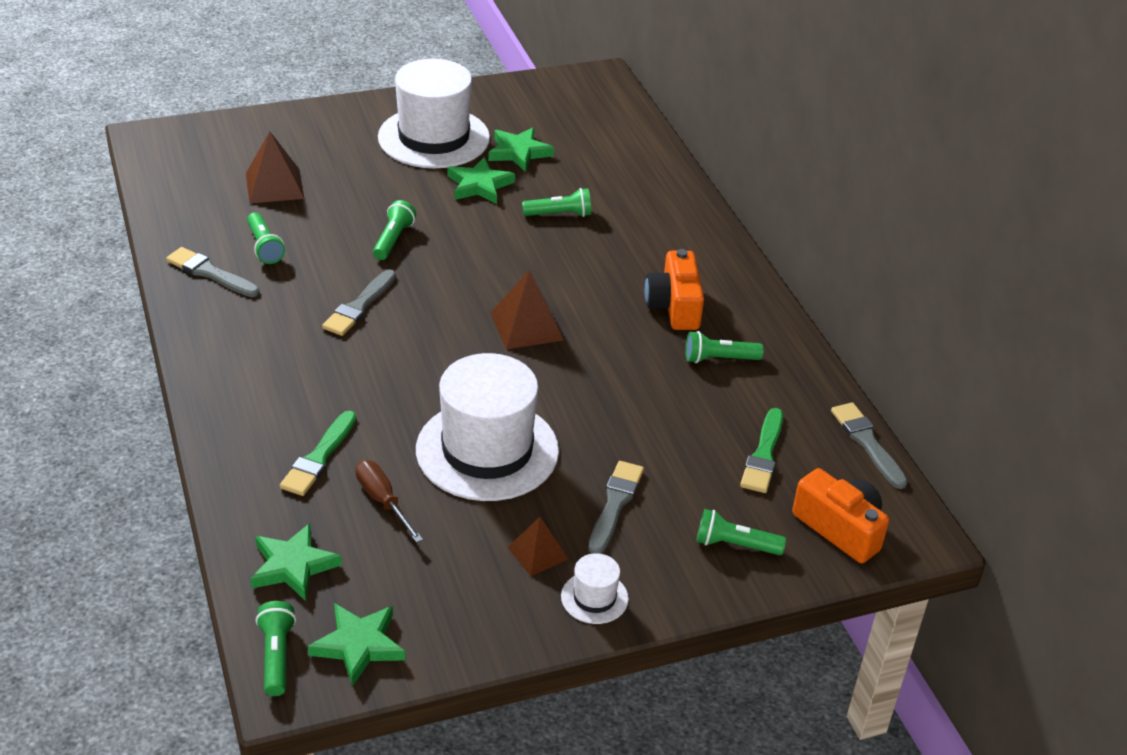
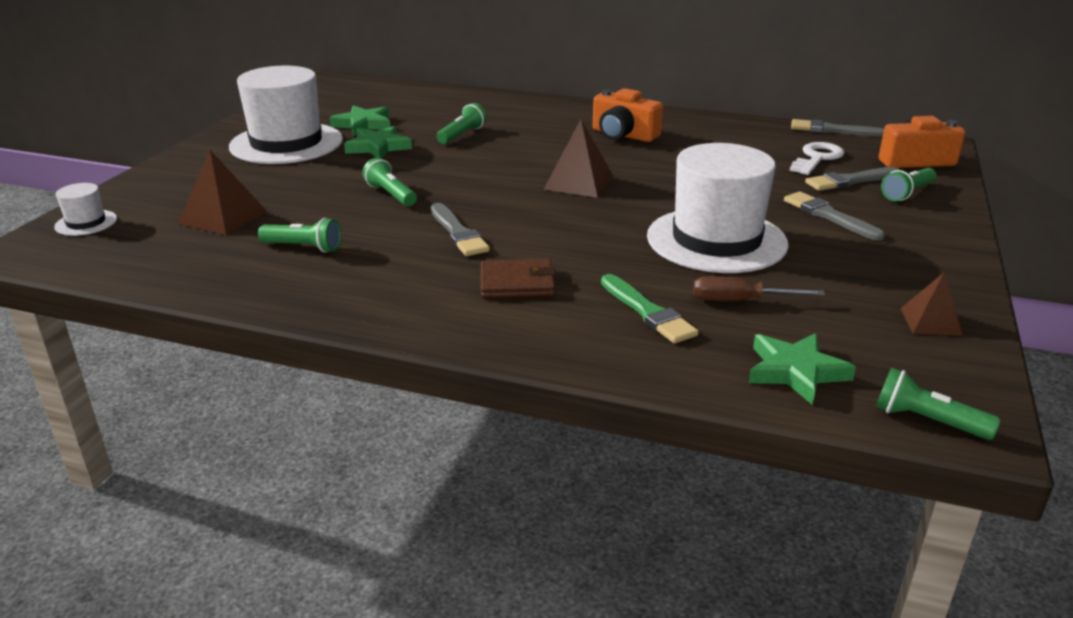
camera: 50 degrees left, 10 degrees down
(210, 273) = (297, 283): grey brush -> grey brush (850, 181)
(305, 373) = (517, 283): none -> brown wallet
(359, 645) = (935, 371): green star -> none
(537, 553) = (864, 259): brown pyramid -> brown pyramid (930, 321)
(594, 598) = (934, 254): white hat -> white hat (86, 223)
(719, 359) = (699, 140): green flashlight -> none
(763, 455) = (817, 158): green brush -> white key

